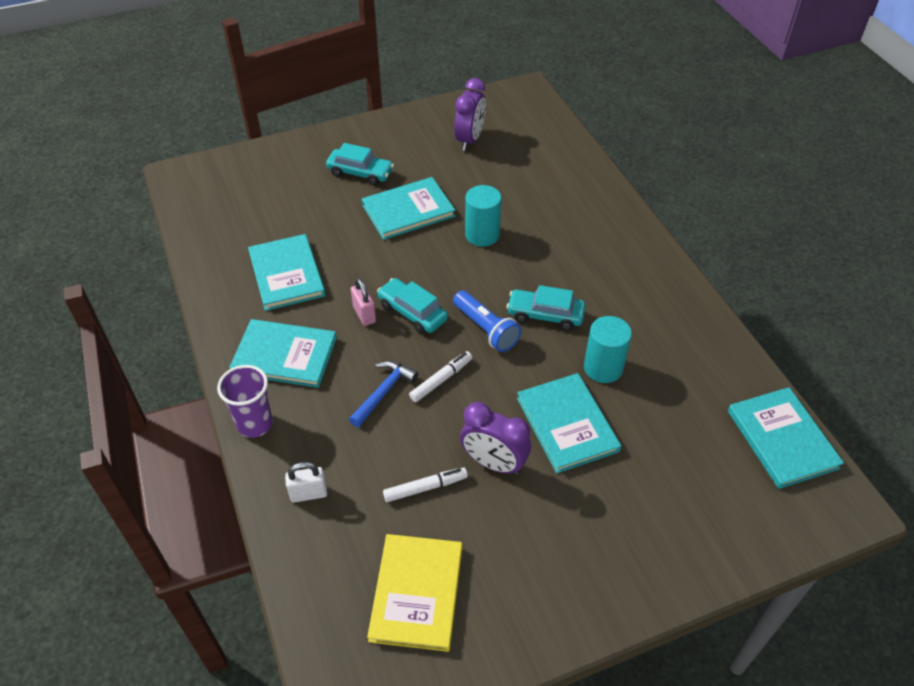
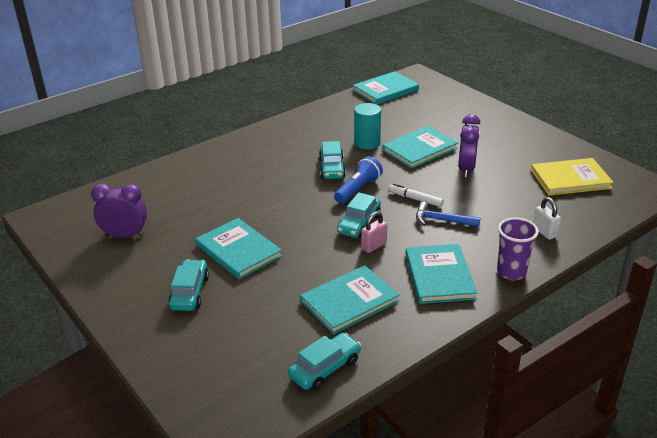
camera: 105 degrees left, 15 degrees down
(213, 240) = (325, 368): none -> turquoise car
(425, 488) = (502, 189): white marker -> none
(482, 235) = (257, 207): turquoise cylinder -> none

